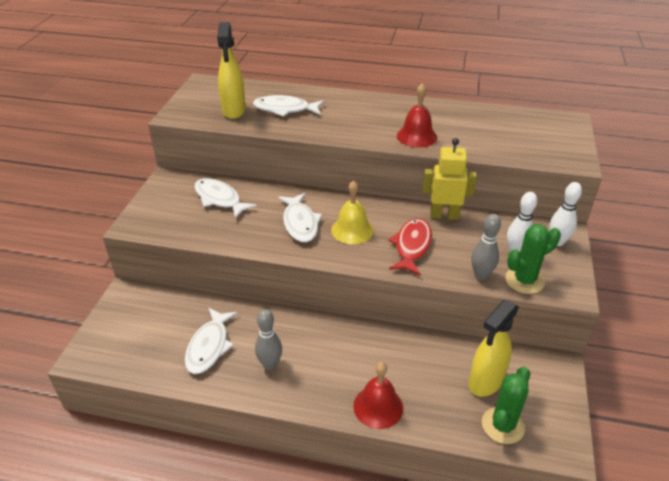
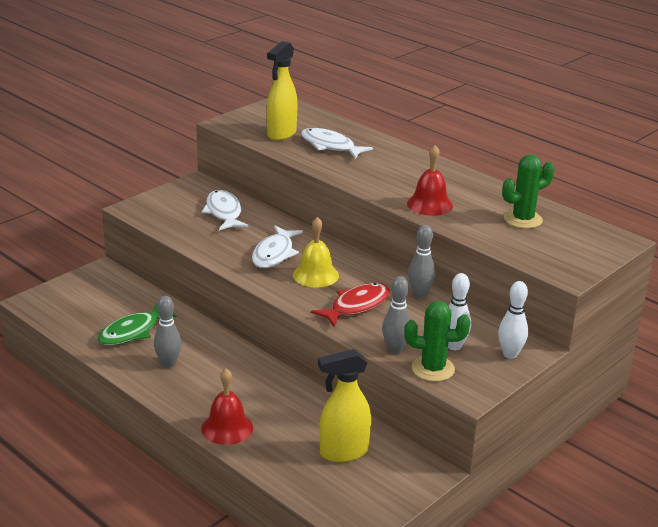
camera: 30 degrees right, 10 degrees down
(209, 346) = (132, 332): white fish -> green fish
(444, 215) = (420, 294): yellow robot -> grey bowling pin
(502, 425) = (322, 486): green cactus -> green cactus (523, 219)

